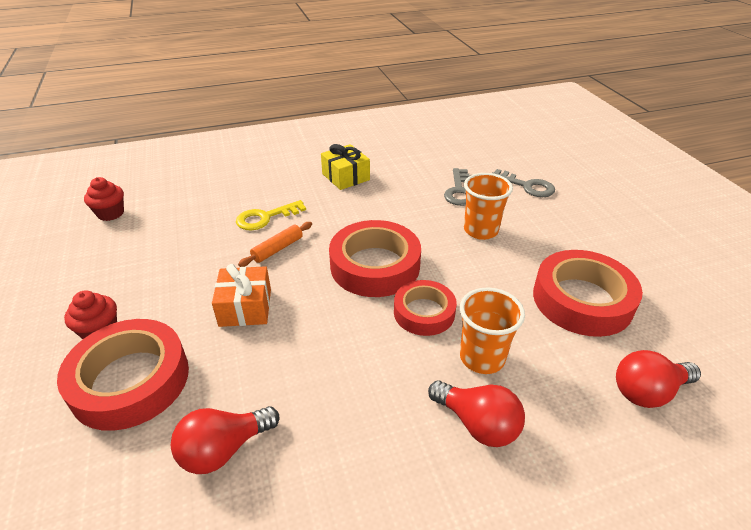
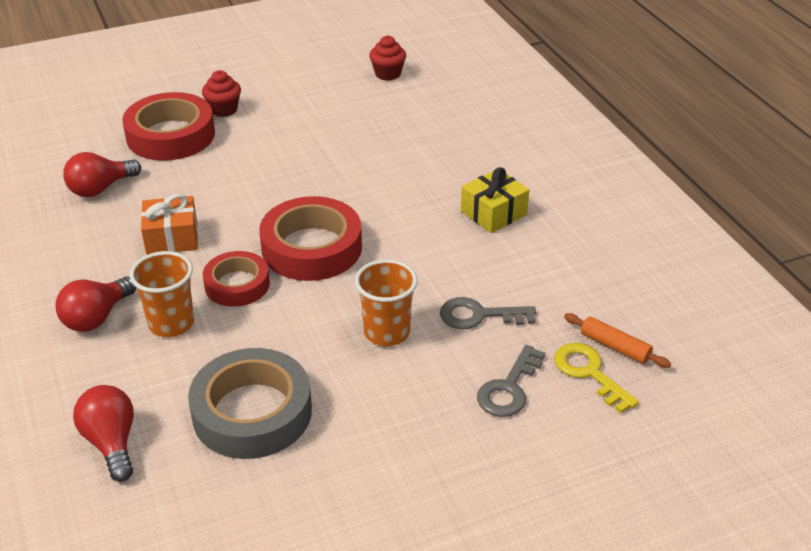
camera: 85 degrees right, 0 degrees up
(224, 449) = (100, 188): red light bulb -> red light bulb turned 90 degrees counterclockwise
(245, 307) = (249, 174): orange gift -> orange gift (172, 238)
(265, 218) = (393, 165): yellow key -> yellow key (589, 373)
(277, 249) = (337, 180): orange rolling pin -> orange rolling pin (615, 347)
(582, 300) = (252, 412): red tape -> grey tape

